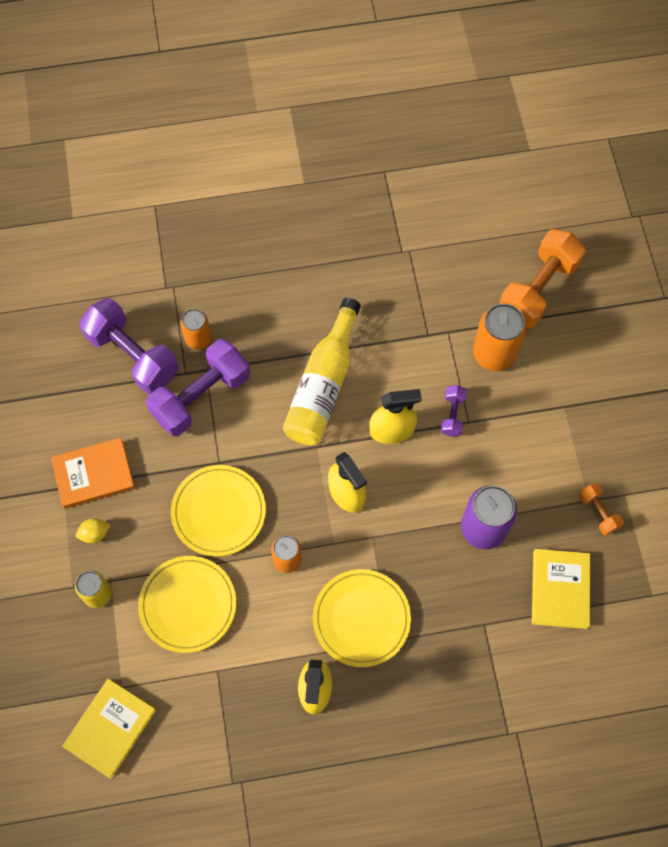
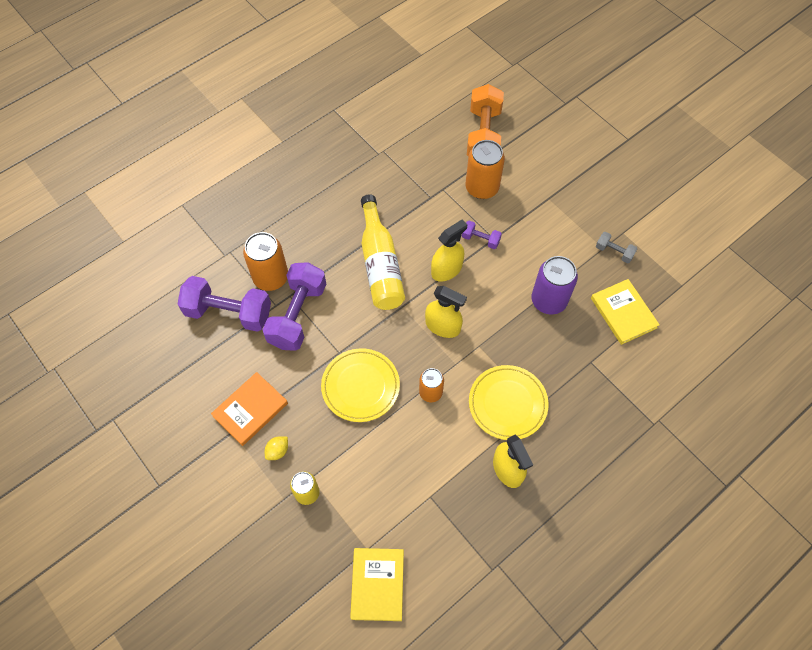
camera: 30 degrees left, 5 degrees down
(188, 605) = (379, 463): yellow plate -> none
(198, 339) = (271, 277): orange can -> orange can, size x1.64
(452, 415) = (480, 239): purple dumbbell -> purple dumbbell turned 45 degrees counterclockwise
(598, 512) = (614, 252): orange dumbbell -> grey dumbbell

